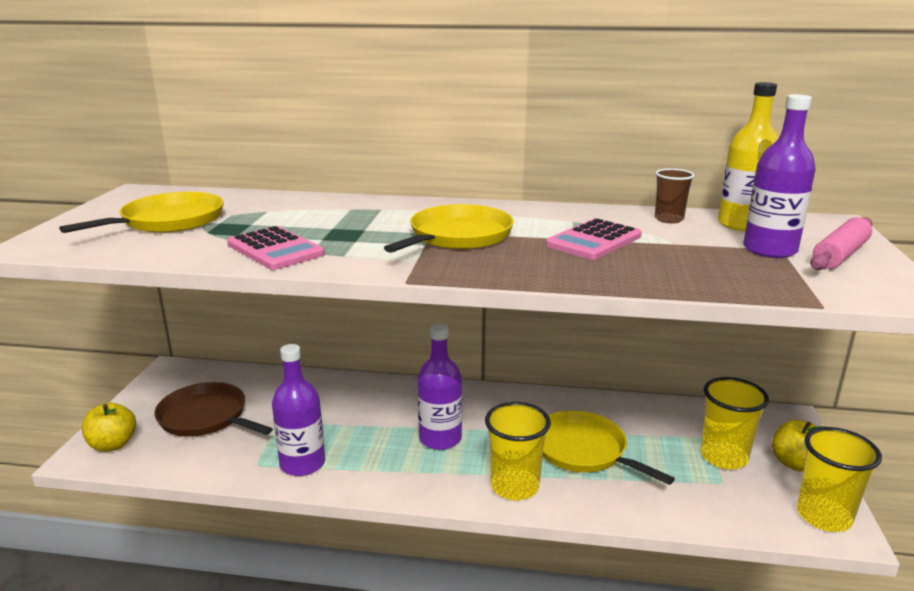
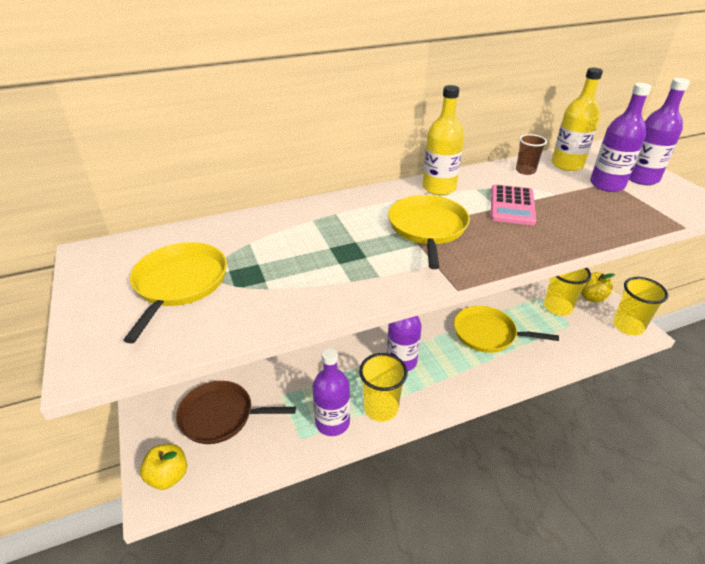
camera: 30 degrees left, 15 degrees up
(275, 249) = (320, 288): pink calculator -> none
(515, 486) = (475, 377): yellow cup -> yellow cup (381, 408)
(528, 212) = (439, 188): none -> yellow bottle
(840, 255) = (641, 178): pink rolling pin -> purple bottle

